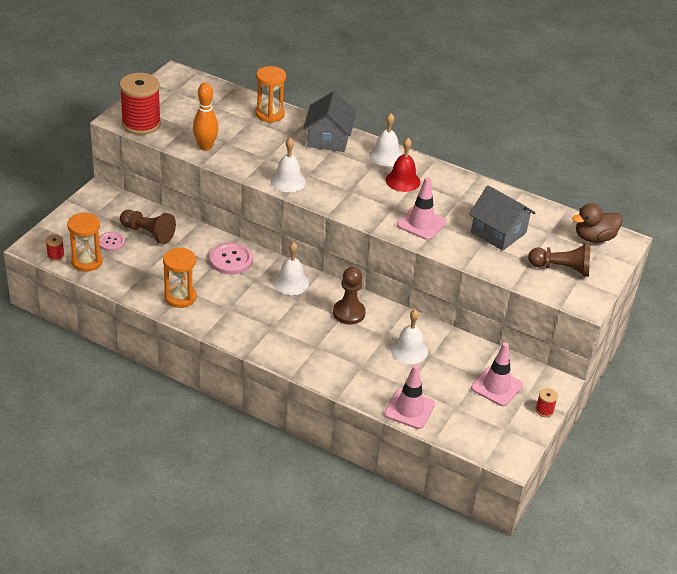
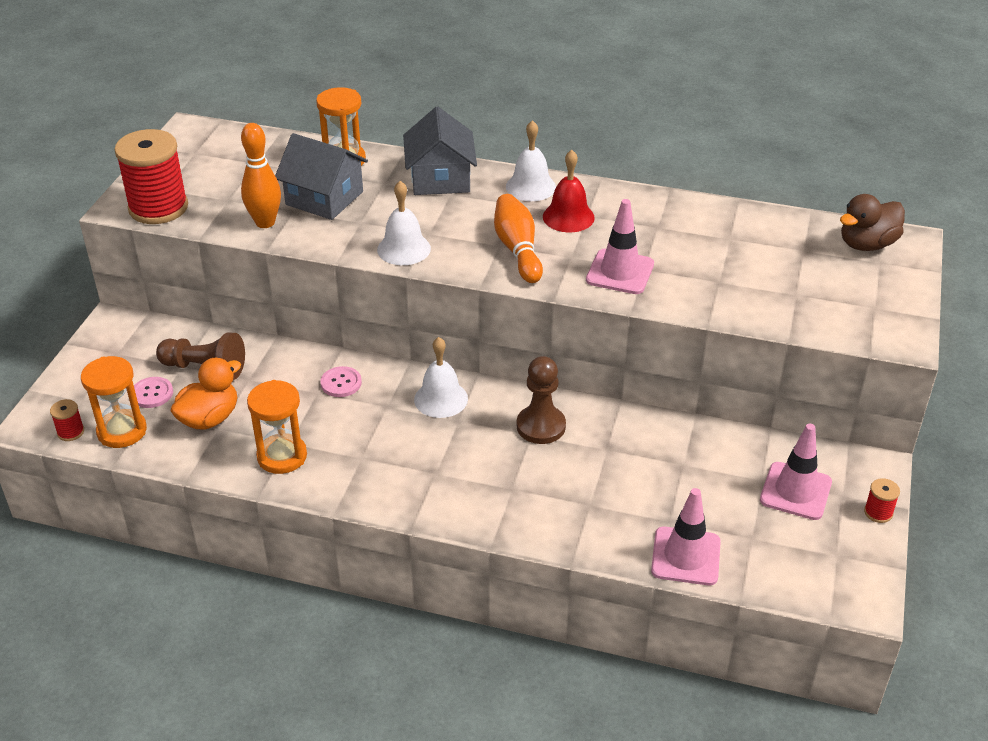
camera: 10 degrees left, 0 degrees up
(142, 265) = (209, 418): none -> orange duck
(231, 260) = (341, 383): pink button -> pink button, size x0.62
(361, 196) = (517, 249): none -> orange bowling pin
(409, 350) = (649, 464): white bell -> none
(498, 232) = (733, 263): grey house -> grey house (324, 198)
(561, 268) = (844, 297): brown pawn -> none

